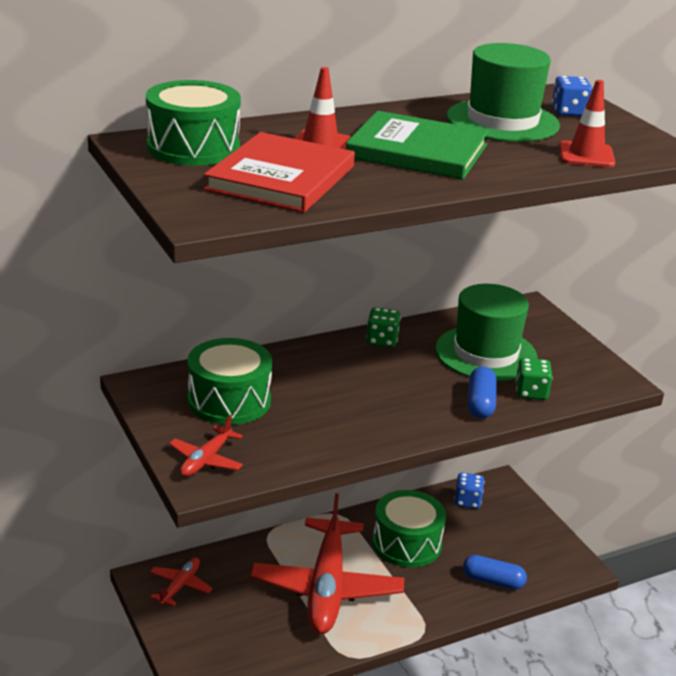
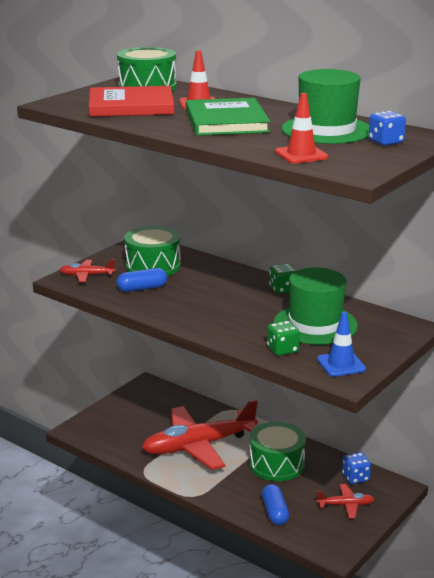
camera: 65 degrees right, 5 degrees down
(180, 586) = (151, 396): red plane -> red plane (346, 505)
(480, 403) = (244, 335): blue capsule -> blue capsule (142, 288)
(585, 372) = (341, 364): none -> blue traffic cone

